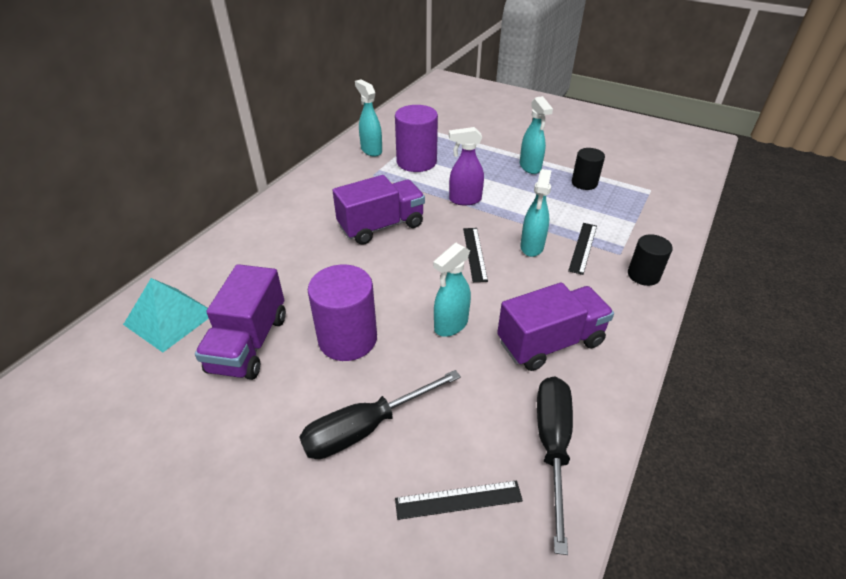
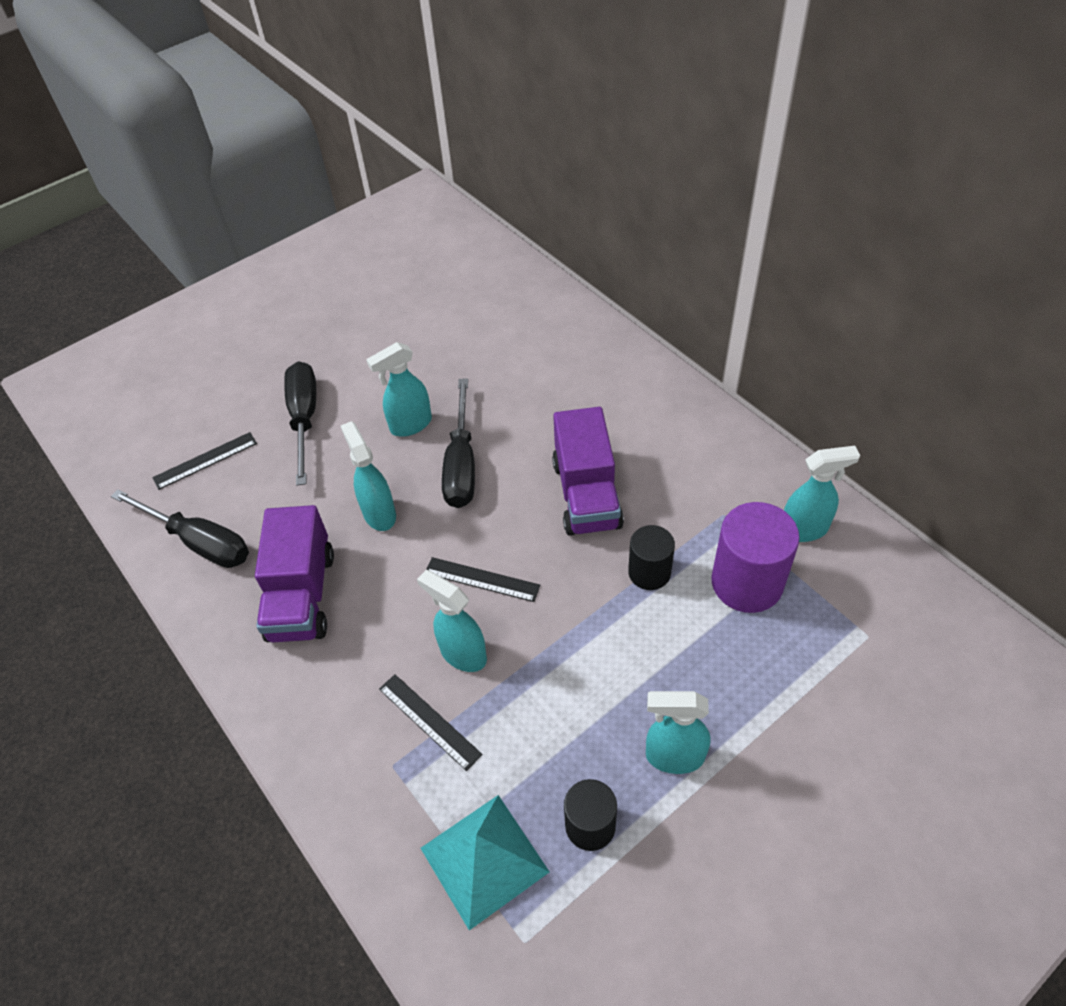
camera: 115 degrees right, 10 degrees up
(170, 318) = (510, 305): turquoise pyramid -> turquoise pyramid (484, 860)
(249, 343) = (446, 355): purple truck -> none
(347, 339) = (410, 425): purple cylinder -> turquoise spray bottle
(379, 293) = (461, 464): none -> black screwdriver
(458, 499) = (205, 461): black ruler -> black ruler turned 45 degrees clockwise
(464, 200) = (610, 612): purple spray bottle -> none
(643, 275) = (337, 768): black cylinder -> black cylinder (649, 572)

